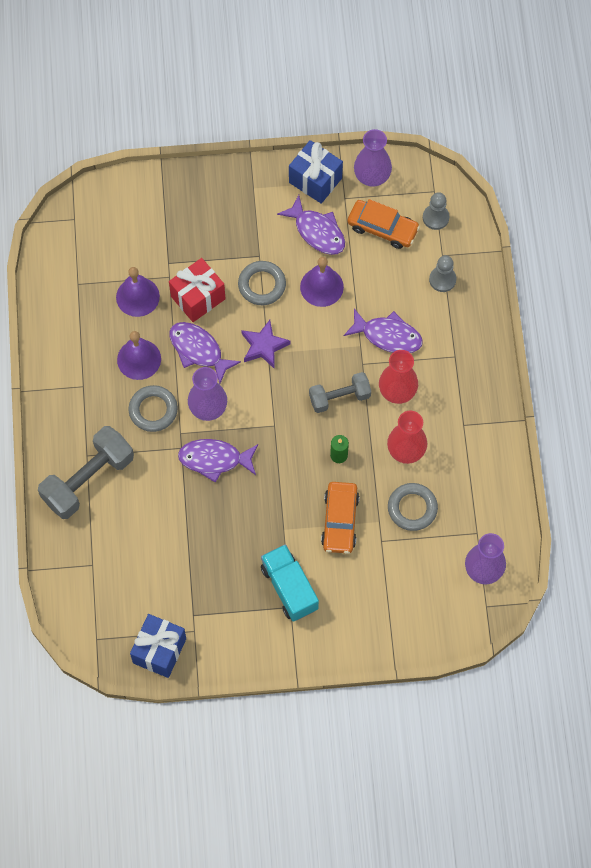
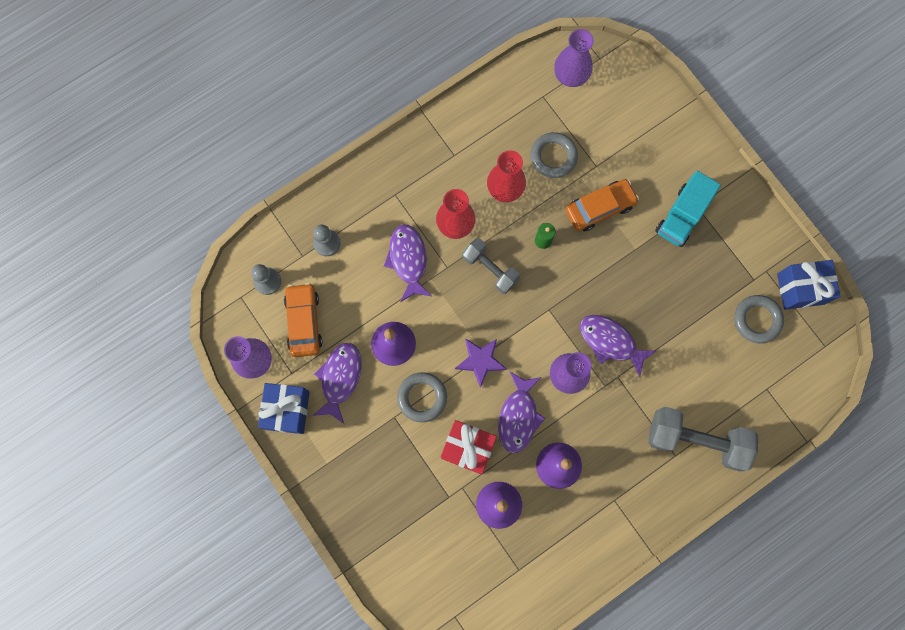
camera: 120 degrees left, 10 degrees up
(153, 410) = (598, 422): grey ring -> grey ring (757, 320)
(214, 459) = (610, 342): purple fish -> purple fish turned 150 degrees clockwise

